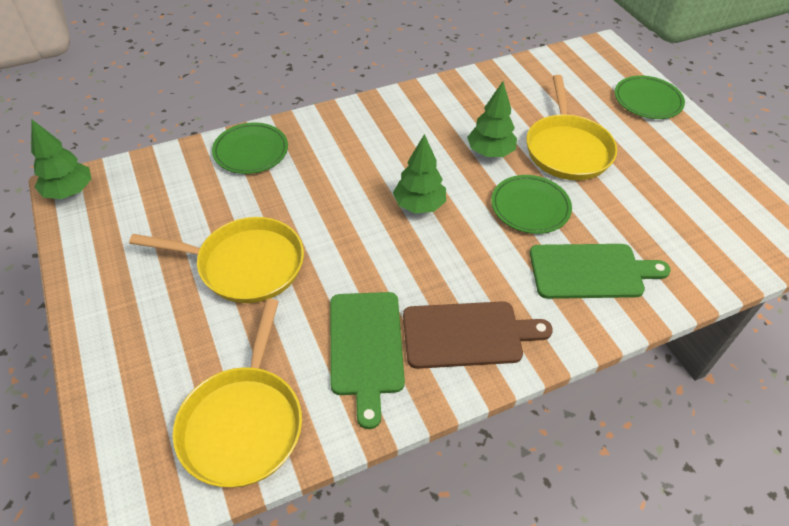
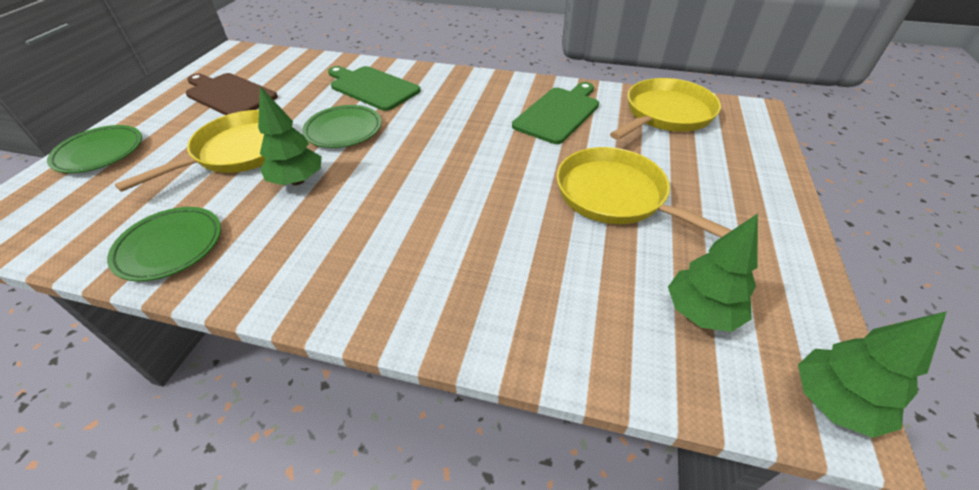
camera: 140 degrees left, 5 degrees down
(251, 151) = (531, 322): green plate -> green plate (170, 246)
(419, 205) = (420, 170): green tree -> green tree (701, 312)
(467, 334) = (488, 94): brown cutting board -> brown cutting board (229, 95)

